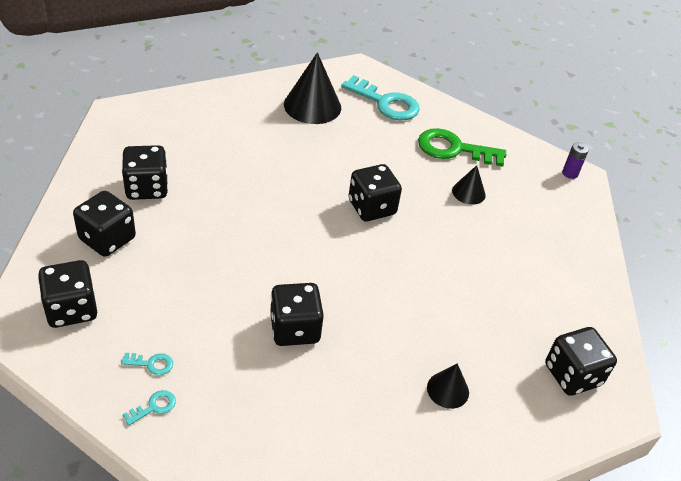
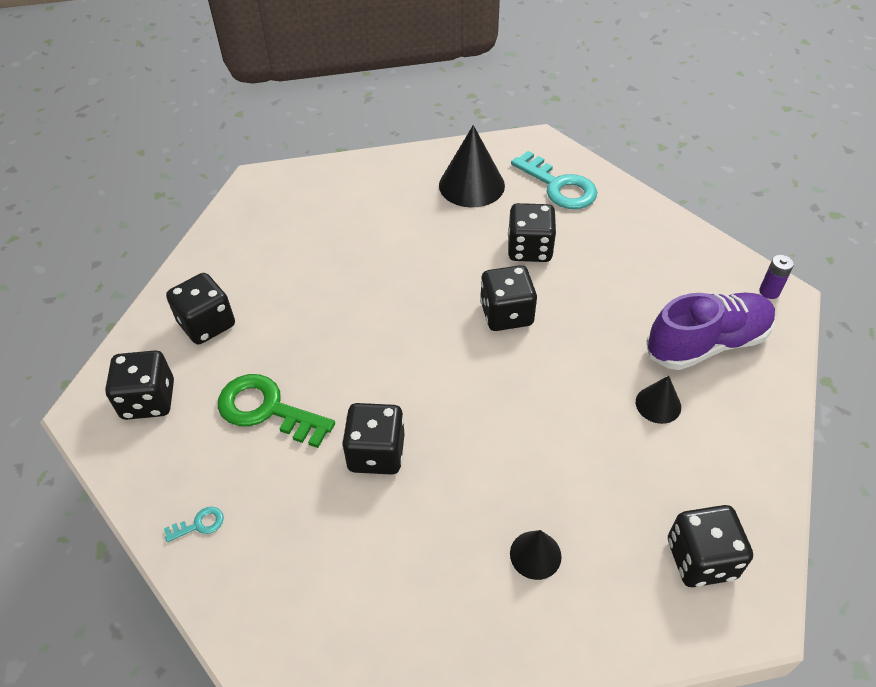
camera: 20 degrees right, 5 degrees up
(147, 188) = (264, 269): black dice -> black dice (529, 249)
(151, 364) = (211, 474): turquoise key -> none
(454, 149) = (626, 249): green key -> green key (267, 409)
(468, 192) = (630, 305): black cone -> black cone (658, 404)
(534, 216) = (707, 343): none -> purple shoe

